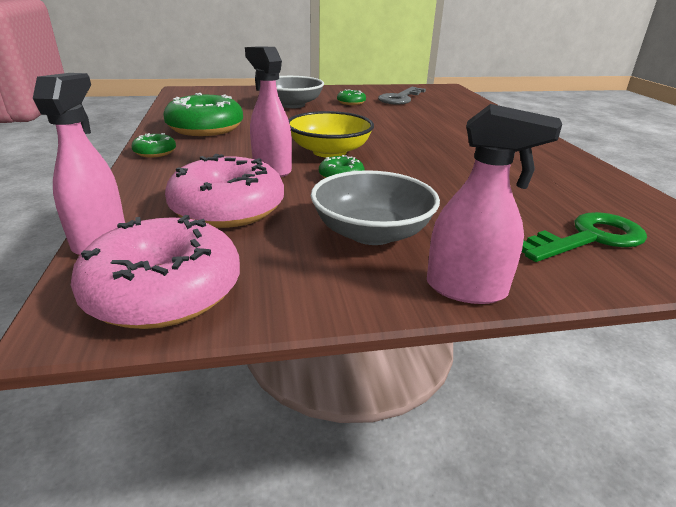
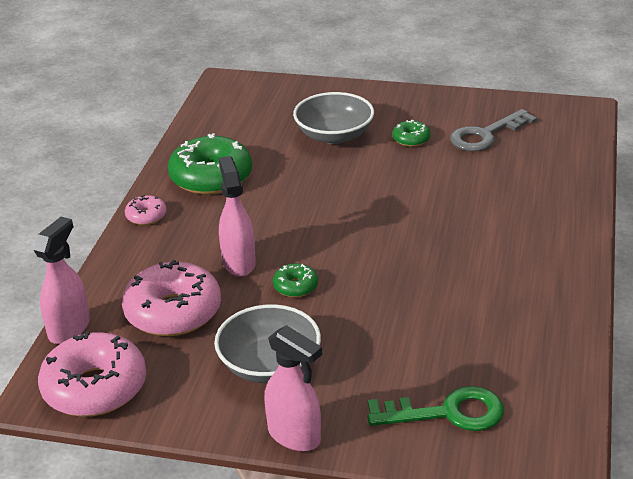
camera: 25 degrees right, 5 degrees up
(155, 152) = (146, 216): green donut -> pink donut
(329, 152) = (312, 242): yellow bowl -> none

